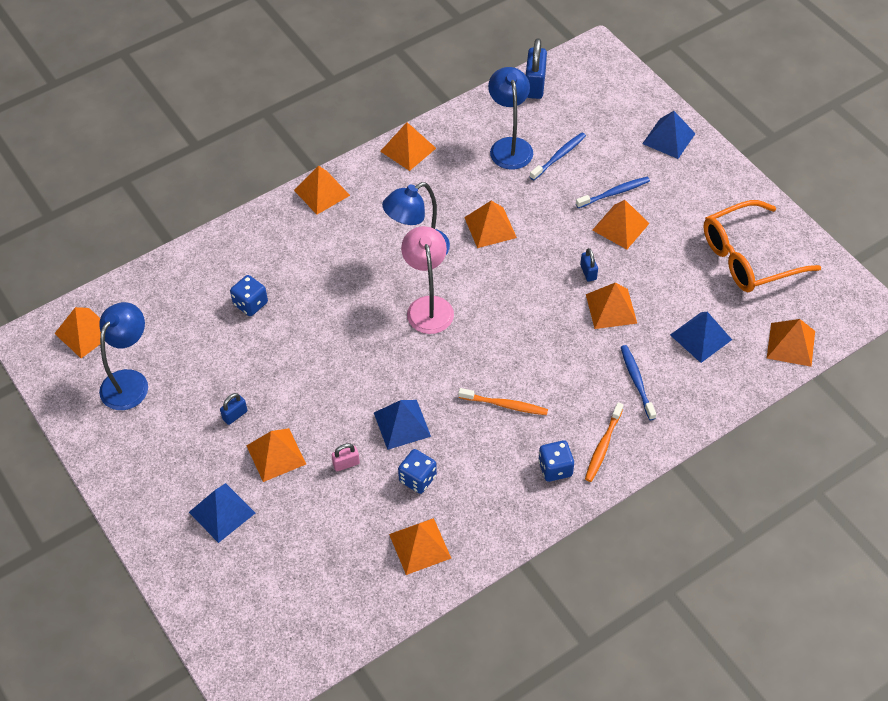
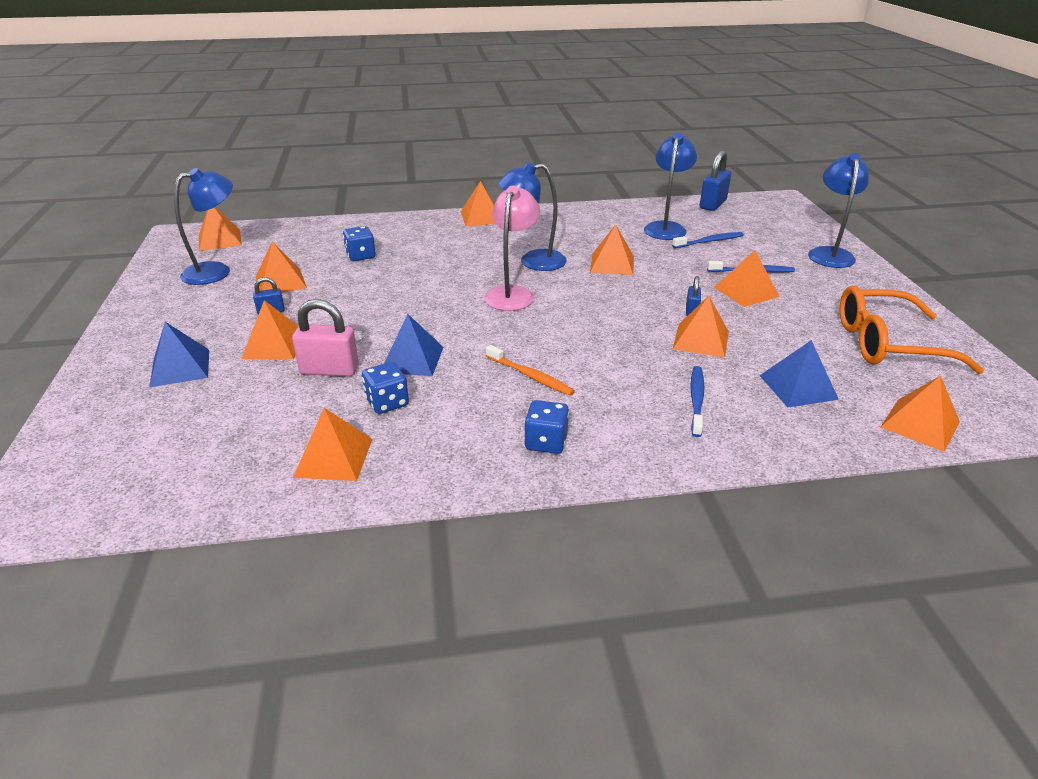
camera: 25 degrees right, 20 degrees down
(346, 464) = (329, 370): pink padlock -> pink padlock, size x1.87
(408, 149) = (574, 212): orange pyramid -> orange pyramid (281, 282)
(603, 446) = (618, 441): orange toothbrush -> none
(669, 138) = (829, 253): blue pyramid -> blue lamp

